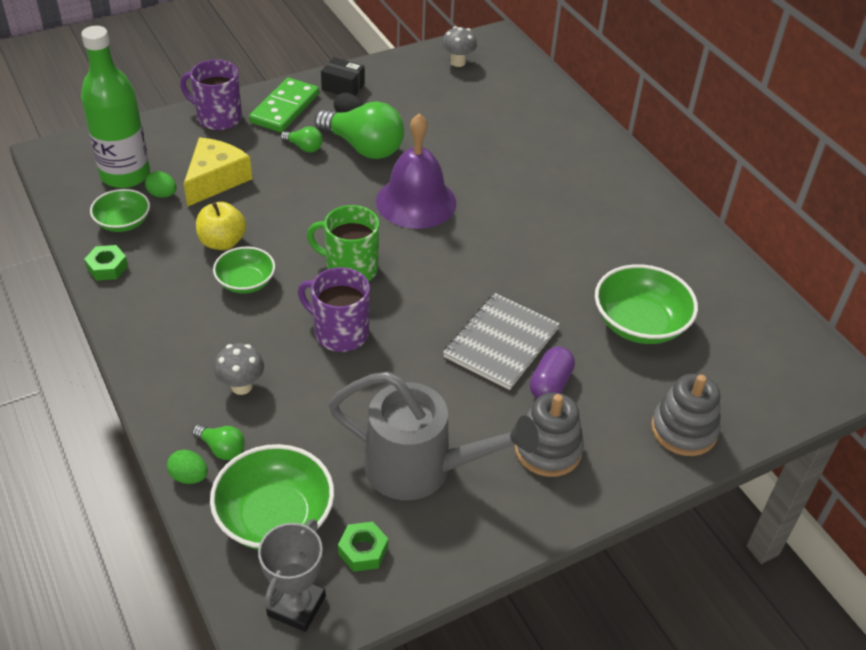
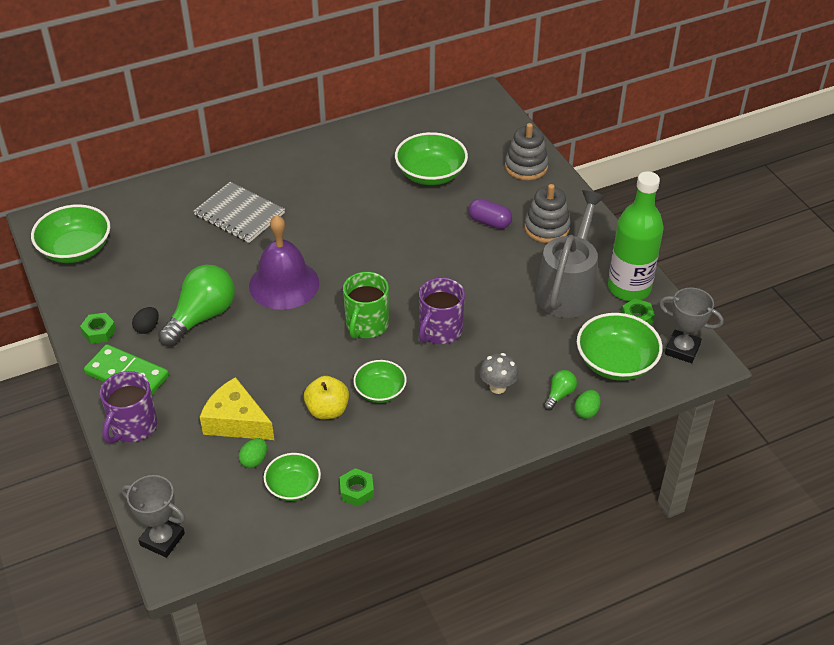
camera: 85 degrees left, 0 degrees up
(81, 145) = (162, 539): none -> grey trophy
(125, 175) = (219, 494): green bottle -> green bottle (629, 288)
(304, 147) = (195, 358): green light bulb -> none
(343, 87) = (99, 332): black box -> green nut
(458, 62) = (76, 249): grey mushroom -> green bowl
(501, 343) = (450, 243): grey notebook -> grey notebook (239, 214)

